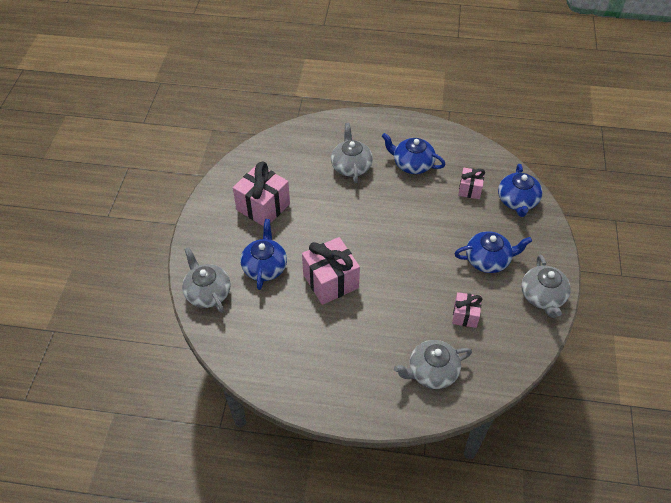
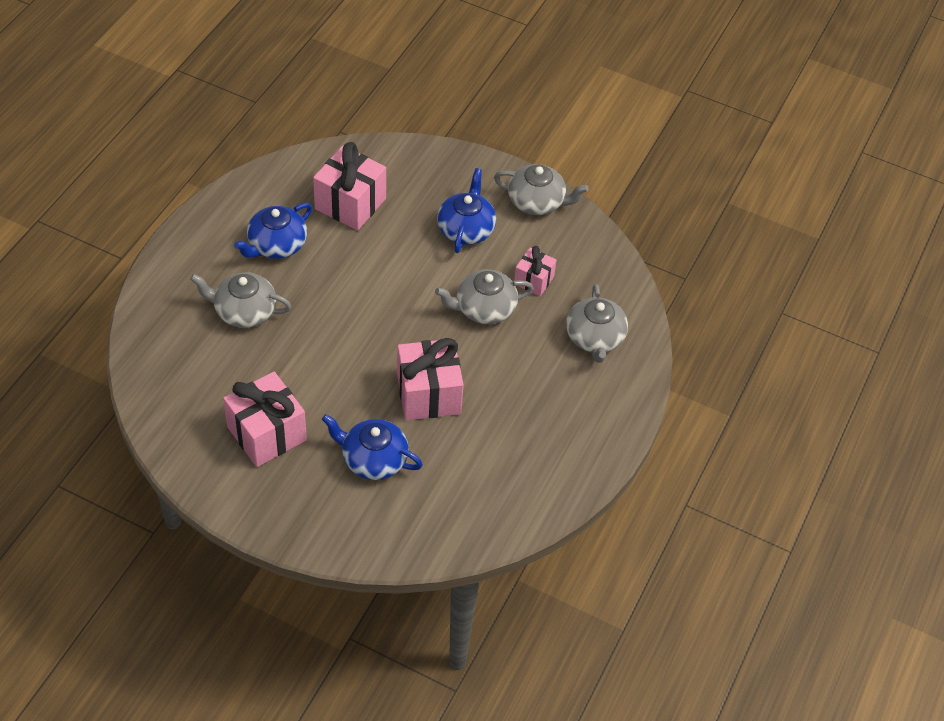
camera: 75 degrees left, 0 degrees up
(207, 292) = (387, 536): grey teapot -> grey teapot (484, 308)
(470, 189) = (350, 204): pink gift -> pink gift, size x1.77
(517, 201) = (391, 167): blue teapot -> none

